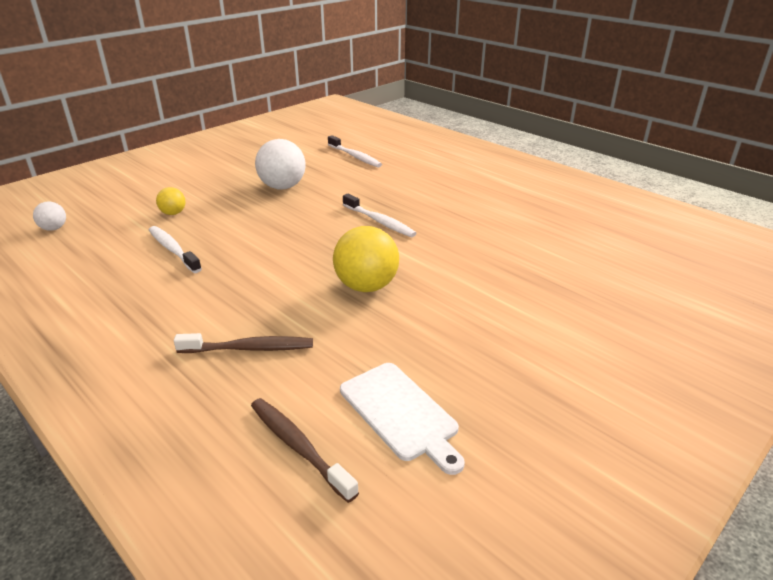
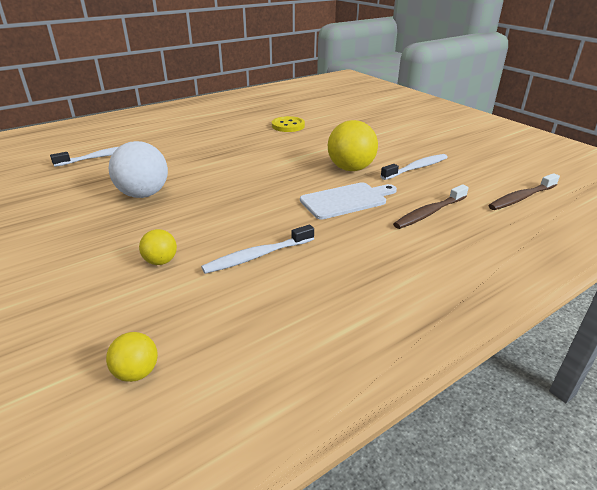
camera: 80 degrees left, 0 degrees up
(54, 228) = (137, 372): white ball -> yellow ball
(249, 348) = (429, 213): brown toothbrush -> brown toothbrush turned 135 degrees counterclockwise
(379, 221) = (251, 157): white toothbrush -> white toothbrush (416, 168)
(400, 413) = (483, 169): white cutting board -> white cutting board (346, 200)
(493, 232) = (288, 126): none -> yellow button

